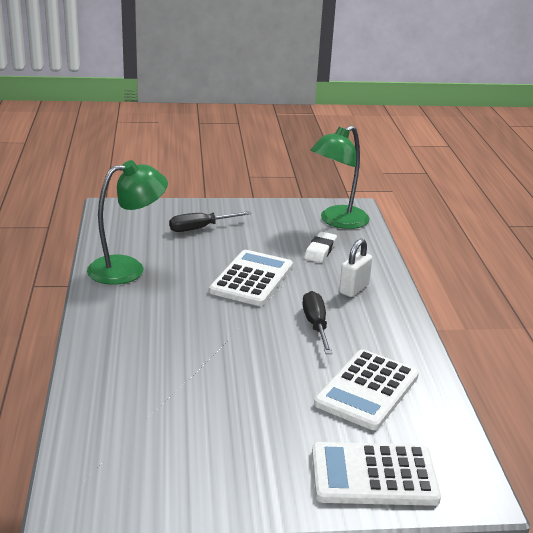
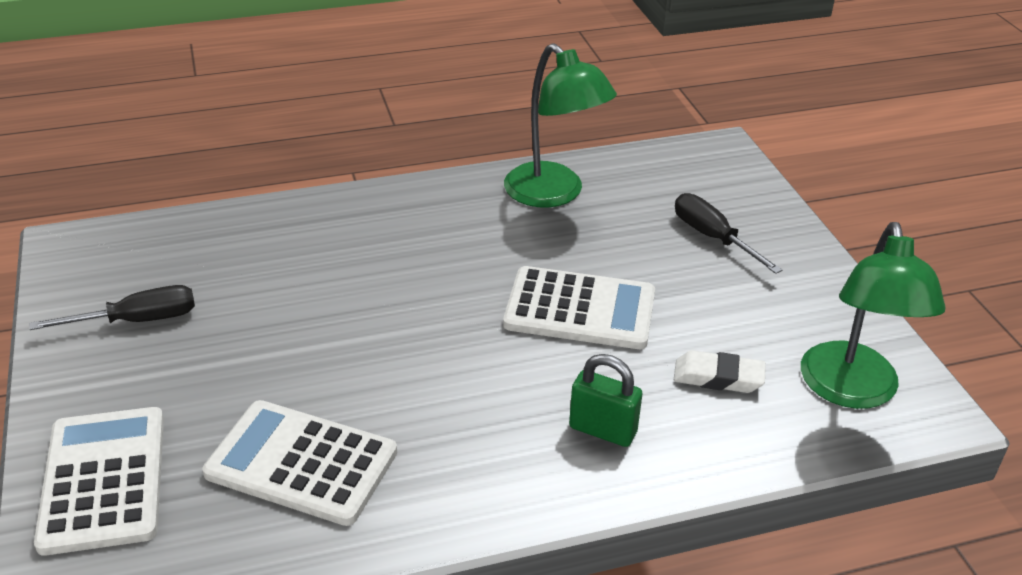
camera: 80 degrees right, 10 degrees up
(315, 325) = (468, 392): black screwdriver -> black screwdriver (138, 320)
(337, 221) = (851, 391): green lamp -> green lamp turned 120 degrees counterclockwise
(354, 289) = (602, 430): white padlock -> green padlock

